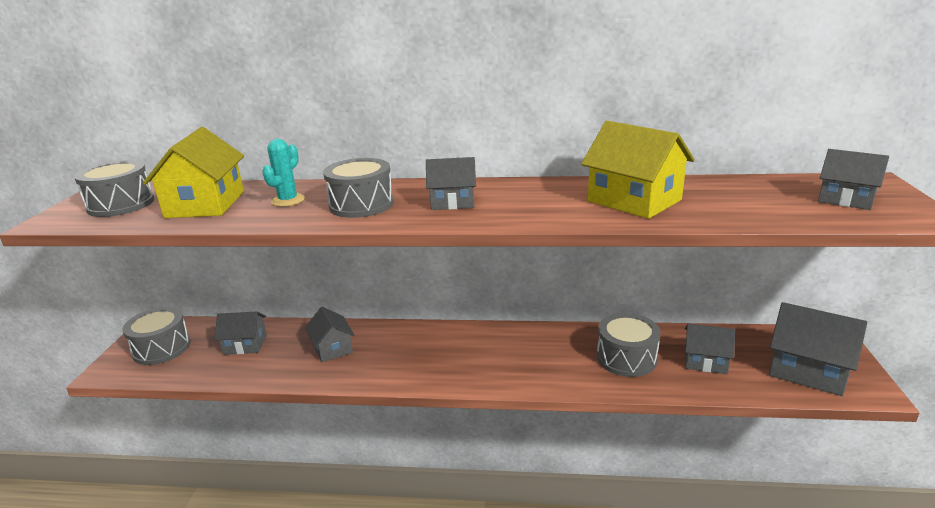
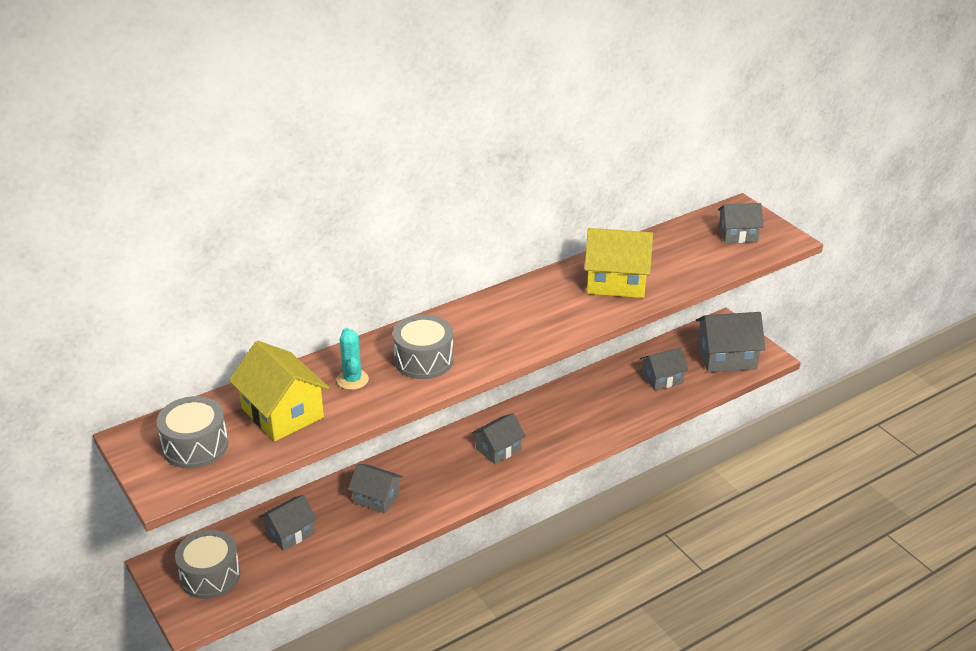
camera: 40 degrees left, 10 degrees up
(452, 202) = (492, 330): grey house -> grey house (498, 449)
(626, 358) = (610, 400): grey drum -> none

